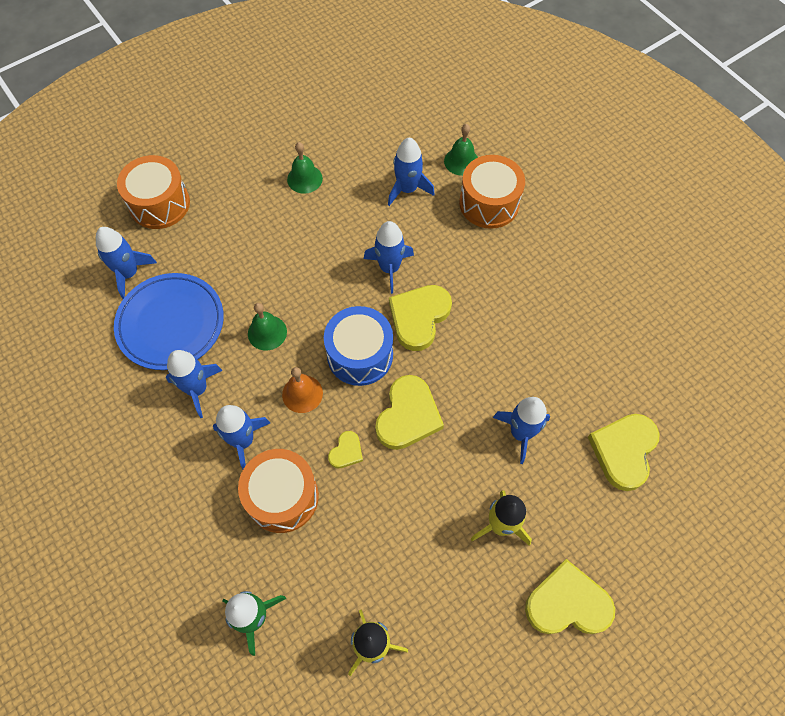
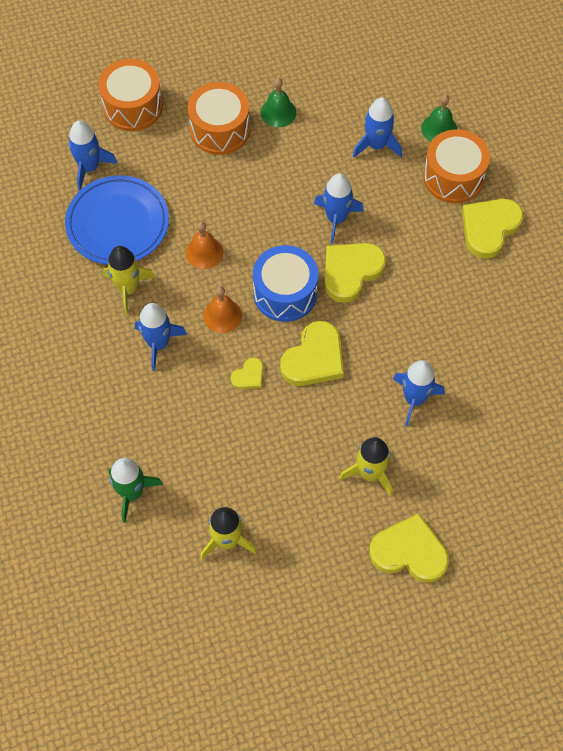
camera: 15 degrees right, 0 degrees up
(197, 389) = (128, 288): blue rocket -> yellow rocket
(267, 332) = (204, 252): green bell -> orange bell
(282, 496) = (181, 400): orange drum -> orange drum (220, 129)
(624, 451) = (506, 438): yellow heart -> yellow heart (489, 228)

